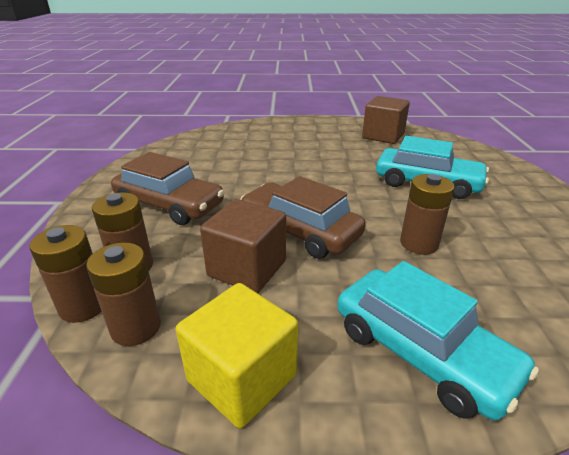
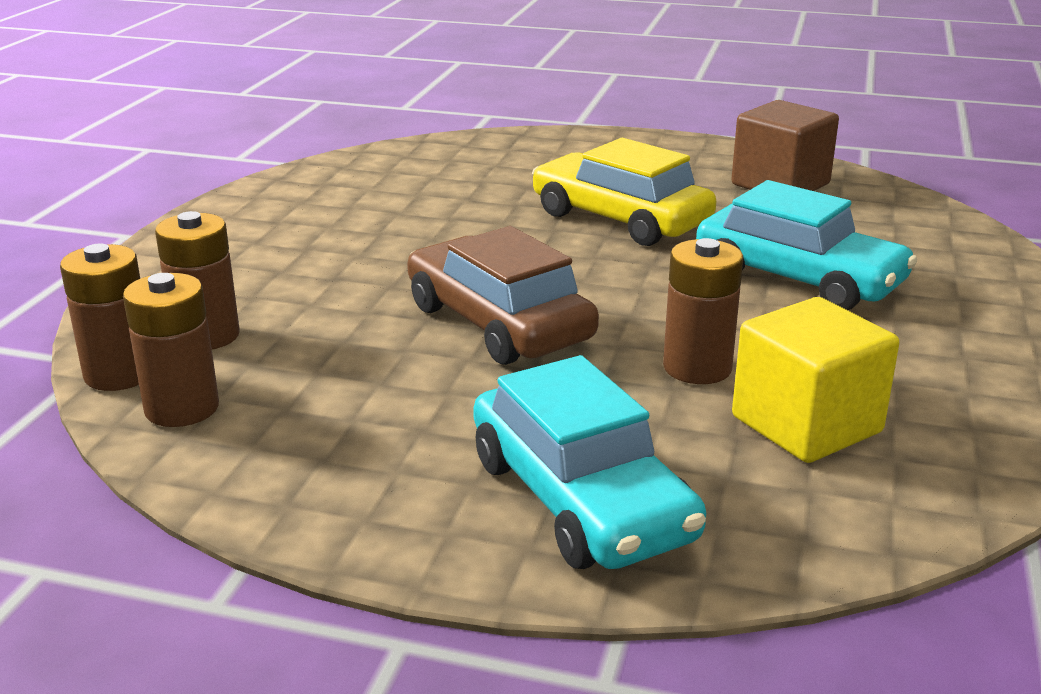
camera: 15 degrees right, 5 degrees down
(169, 205) = (301, 259): brown car -> none
(242, 378) = (300, 483): yellow cube -> yellow cube (806, 425)
(247, 268) = (379, 362): brown cube -> none
(323, 161) = (620, 219): none -> yellow car

